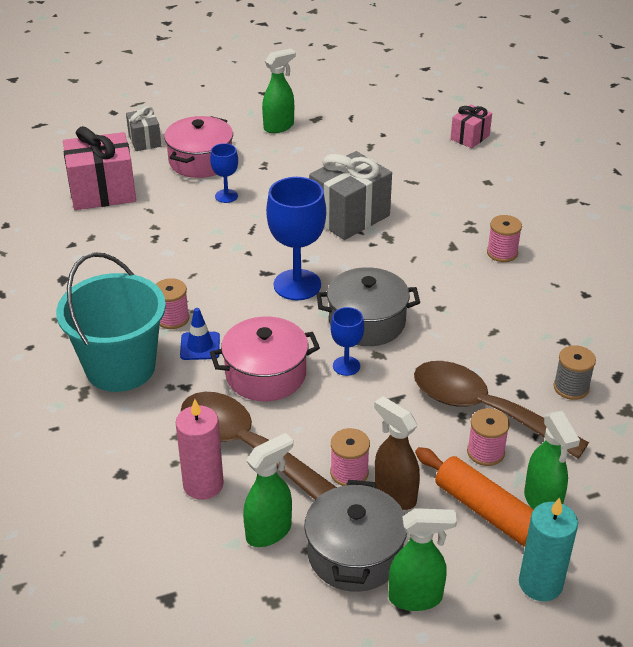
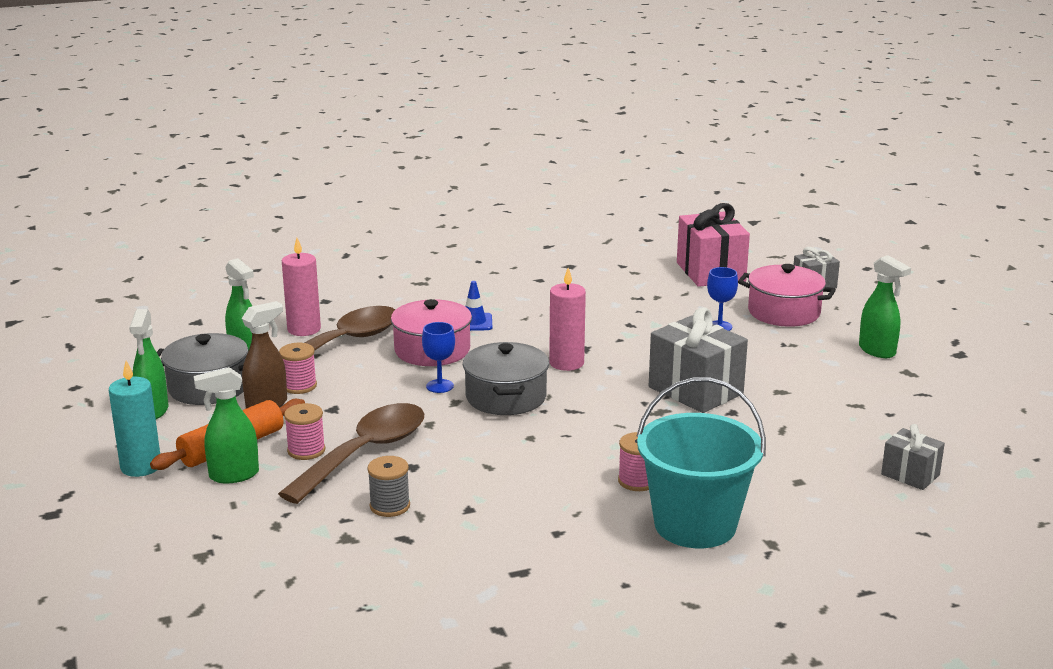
camera: 90 degrees right, 15 degrees down
(120, 367) = (448, 293): turquoise bucket -> turquoise bucket (695, 525)
(172, 318) = (513, 310): pink spool -> none
(297, 285) = (566, 363): blue goblet -> pink candle
(470, 137) = (910, 475): pink gift -> grey gift

